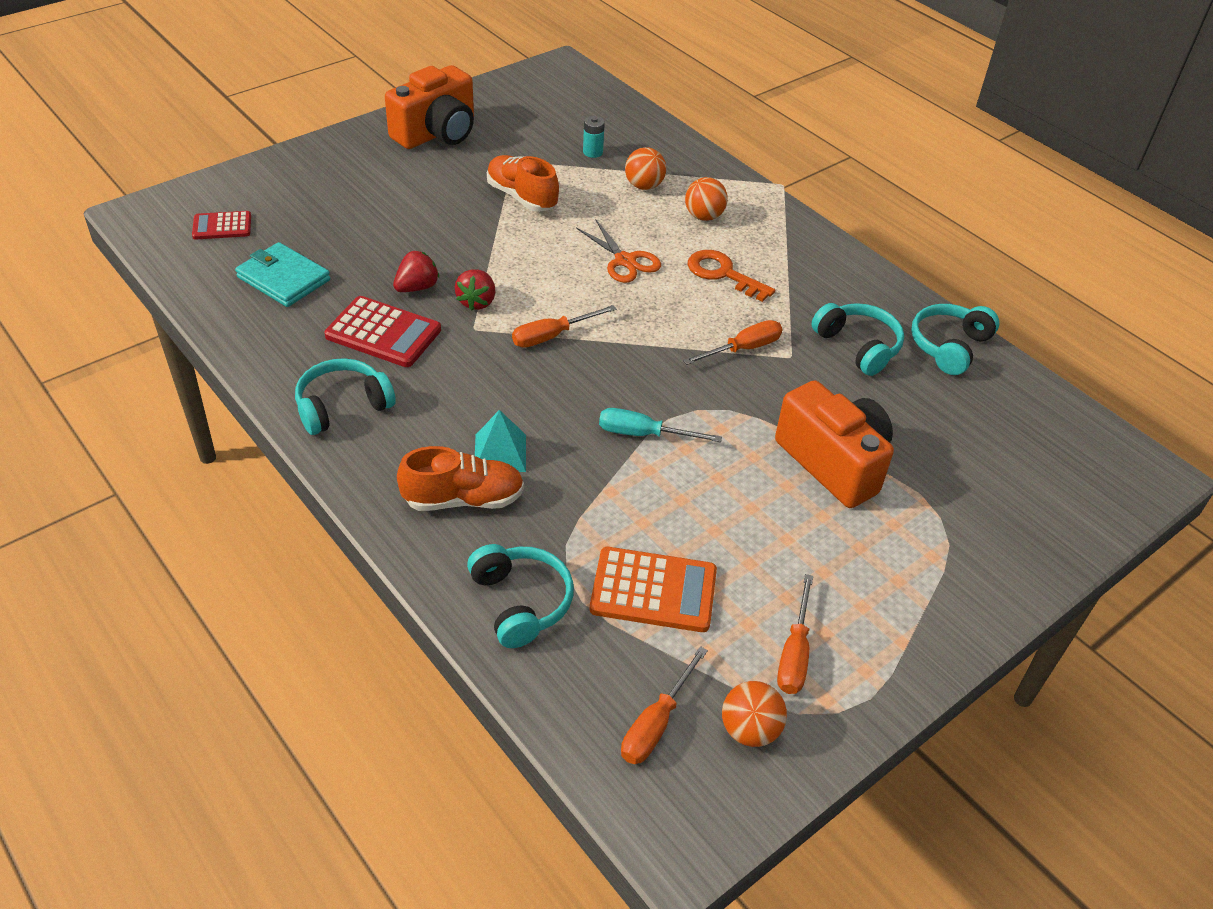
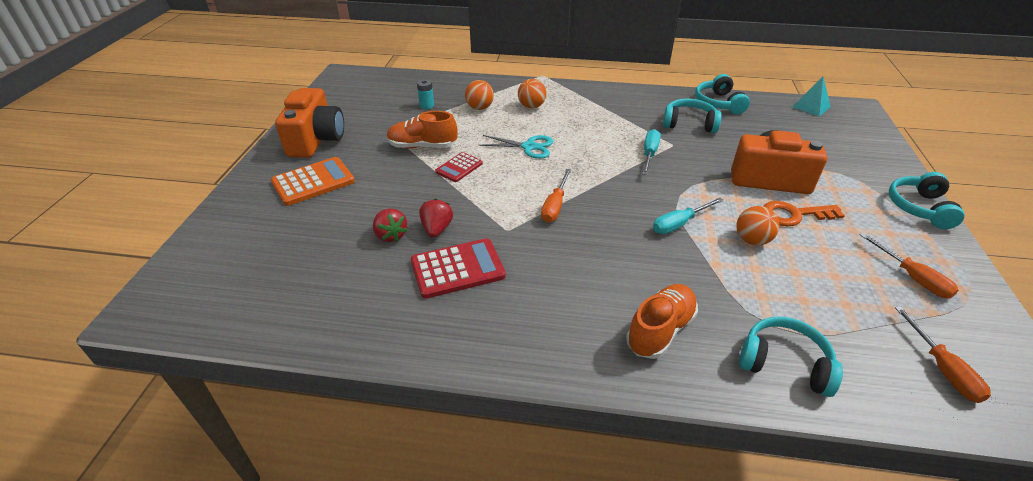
camera: 40 degrees left, 5 degrees down
(222, 226) = (233, 276): red calculator -> red calculator (459, 168)
(283, 279) = (335, 281): turquoise wallet -> none
(342, 406) = (502, 332): turquoise headphones -> turquoise headphones (919, 208)
(477, 302) = (485, 214): red strawberry -> red strawberry (391, 235)
(500, 453) = (633, 287): turquoise pyramid -> turquoise pyramid (811, 106)
(625, 261) = (529, 147): orange scissors -> turquoise scissors
(653, 590) = (819, 299): orange calculator -> orange calculator (313, 182)
(722, 274) = (583, 126): orange key -> orange key (794, 215)
(743, 349) = (649, 154): orange screwdriver -> turquoise screwdriver
(749, 730) = (969, 332): orange ball -> orange ball (752, 240)

